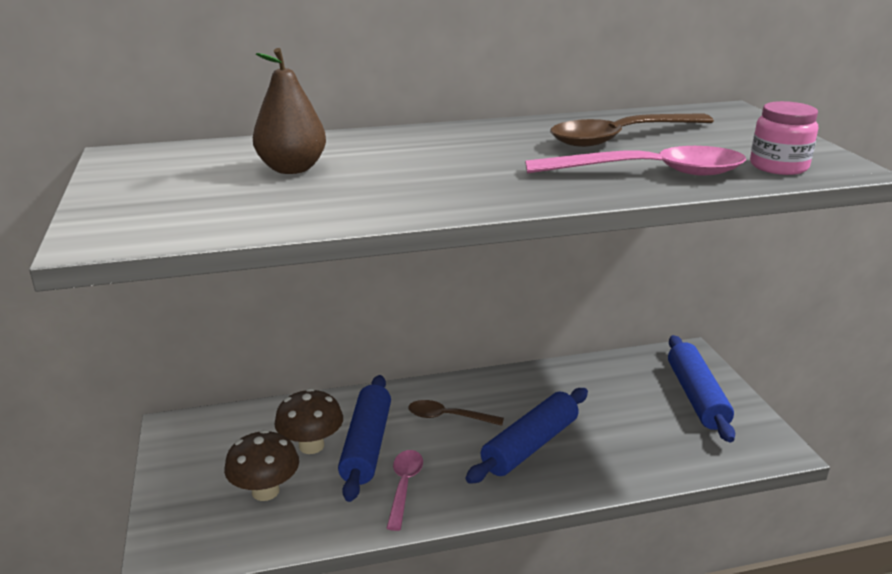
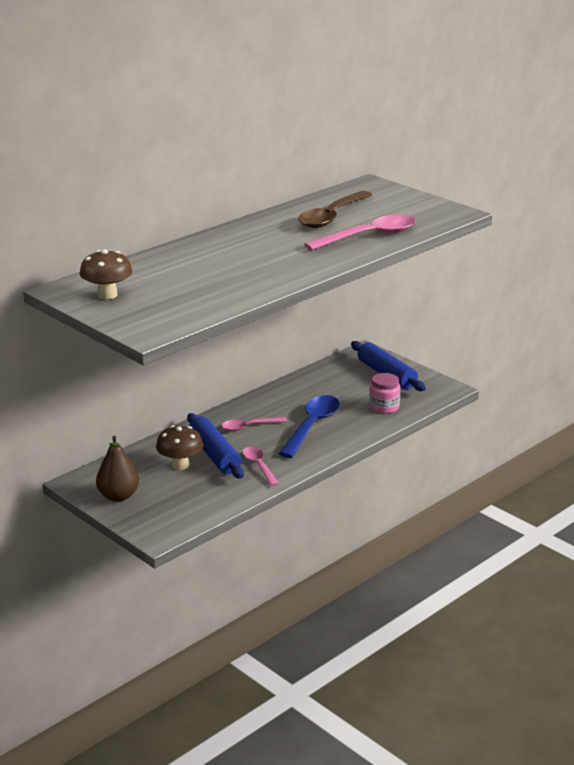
camera: 30 degrees left, 0 degrees up
(265, 491) = (179, 493): brown mushroom -> brown mushroom (107, 295)
(292, 169) = (179, 276): brown pear -> brown pear (118, 496)
(448, 417) = (249, 426): brown spoon -> pink spoon
(530, 445) = (312, 426): blue rolling pin -> blue spoon
(778, 166) = (427, 219): pink jar -> pink jar (384, 407)

